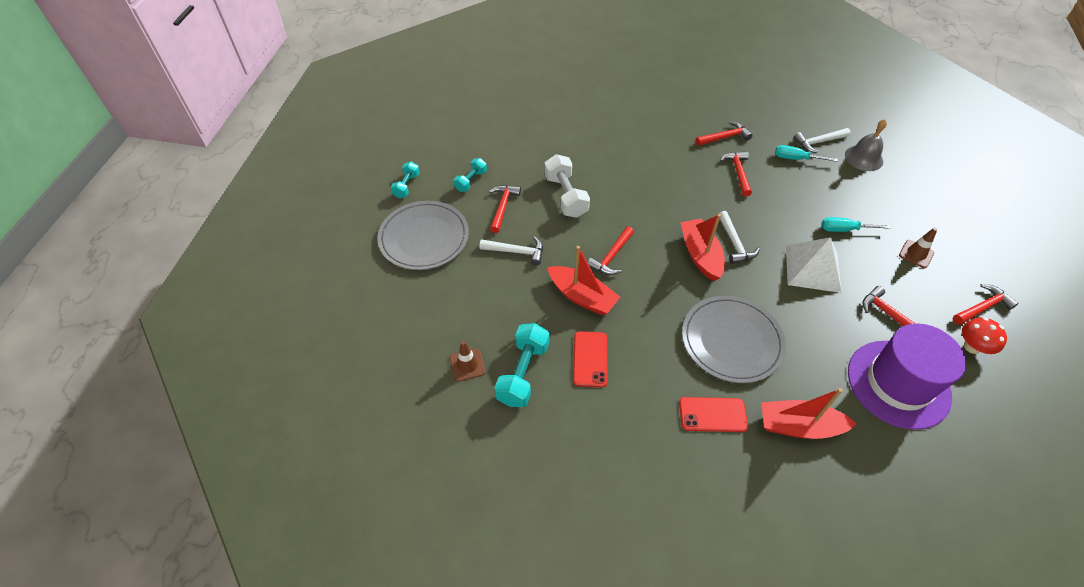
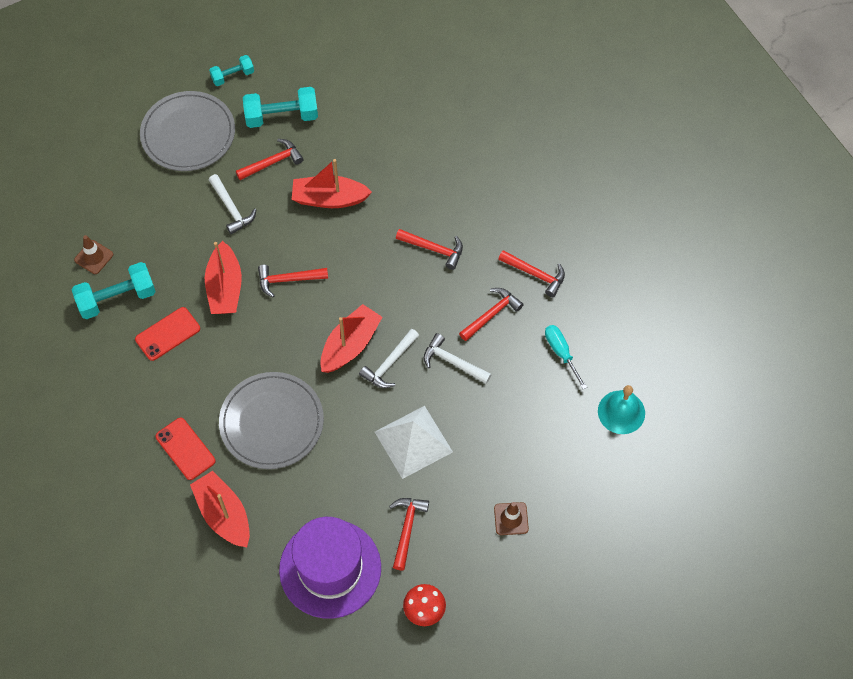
camera: 50 degrees right, 10 degrees up
(471, 181) = (281, 116): turquoise dumbbell -> turquoise dumbbell, size x1.69
(566, 196) = (329, 199): white dumbbell -> red boat
(818, 142) = (608, 360): white hammer -> white hammer (452, 362)
(844, 229) = (491, 444): turquoise screwdriver -> none
(863, 158) = (621, 412): grey bell -> turquoise bell
(982, 307) = (485, 602): red hammer -> red hammer (434, 249)

